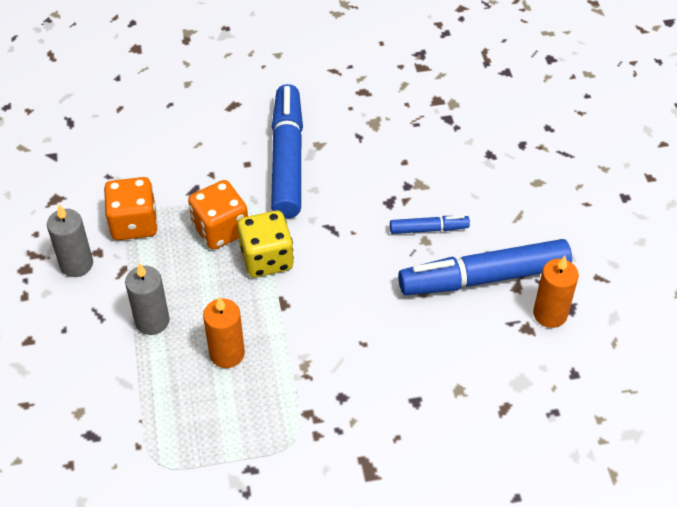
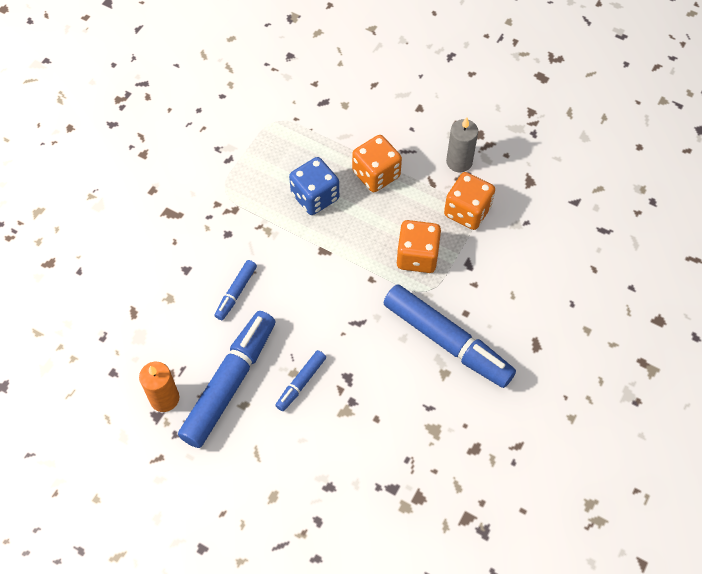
camera: 130 degrees right, 10 degrees up
(152, 321) = (376, 174): grey candle -> orange dice
(227, 354) = (315, 197): orange candle -> blue dice
(266, 259) = (367, 266): yellow dice -> none
(397, 339) = (236, 293): none -> blue marker

